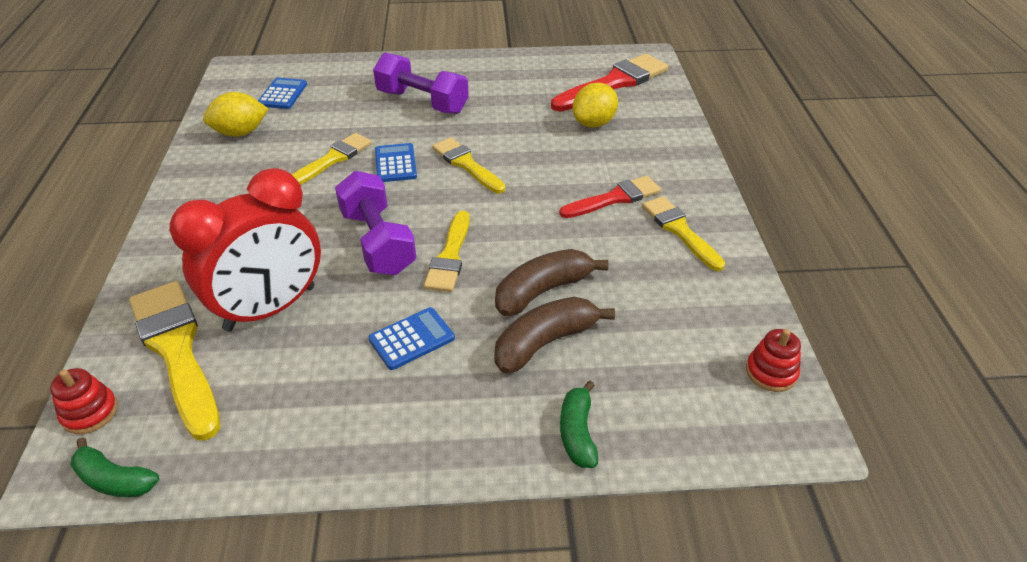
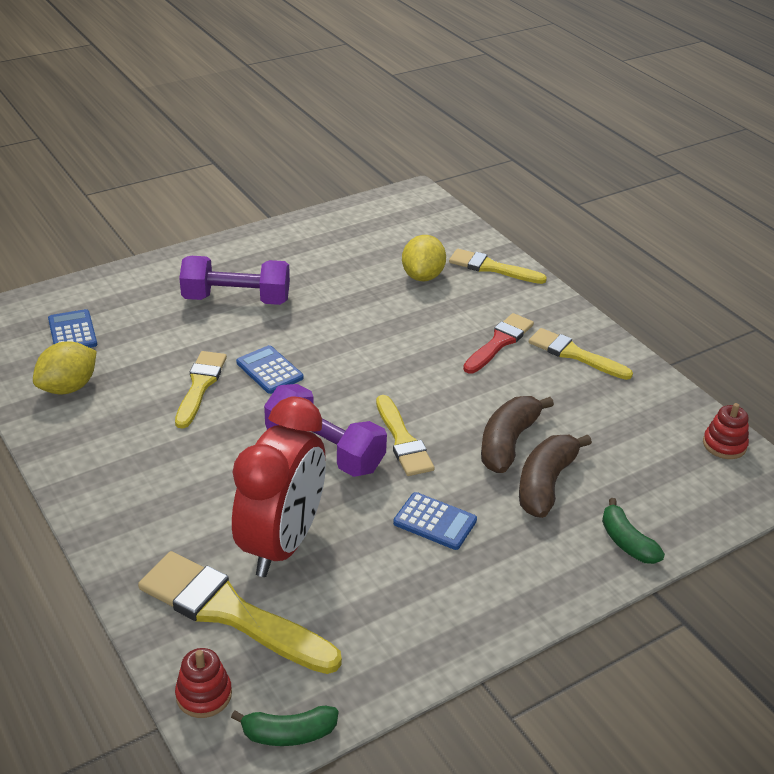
camera: 30 degrees left, 5 degrees down
(411, 339) = (435, 521): blue calculator -> blue calculator turned 90 degrees clockwise
(466, 164) = (339, 351): yellow brush -> yellow brush (491, 268)
(614, 83) = (407, 230): red brush -> none

